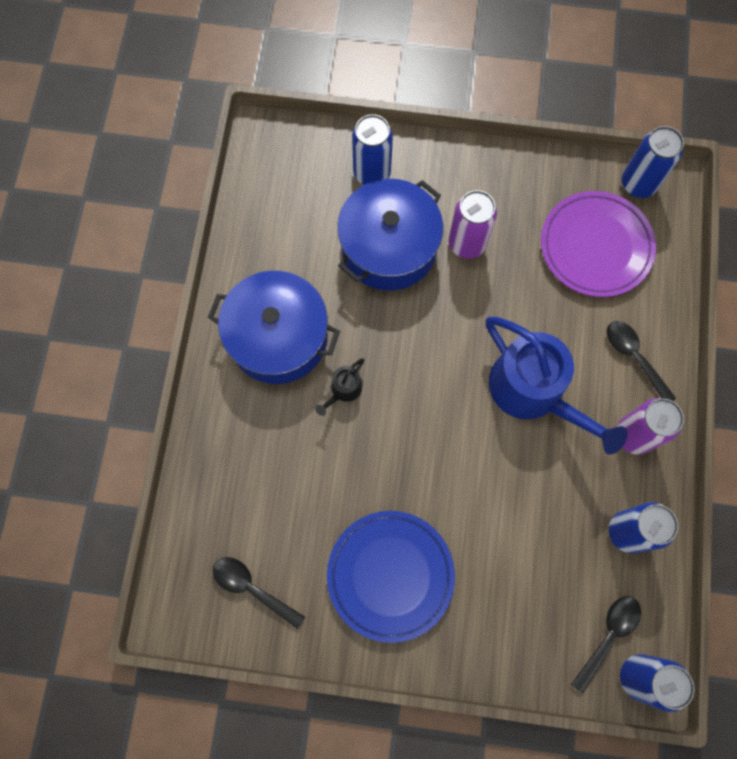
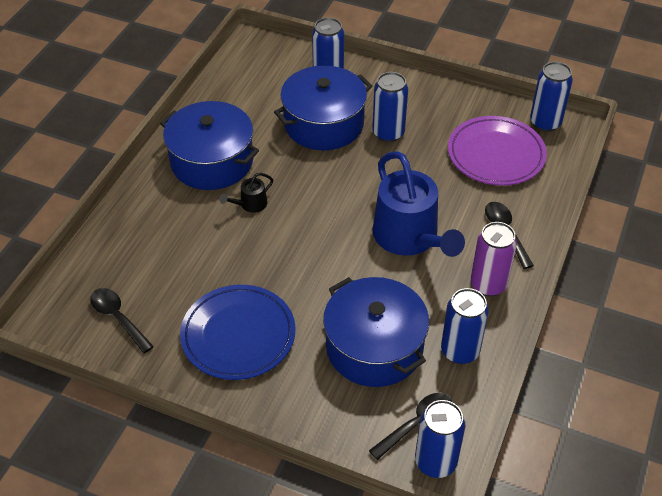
camera: 15 degrees right, 25 degrees down
(467, 243) = (388, 133): purple can -> blue can
(538, 551) = (374, 347): none -> blue pot

